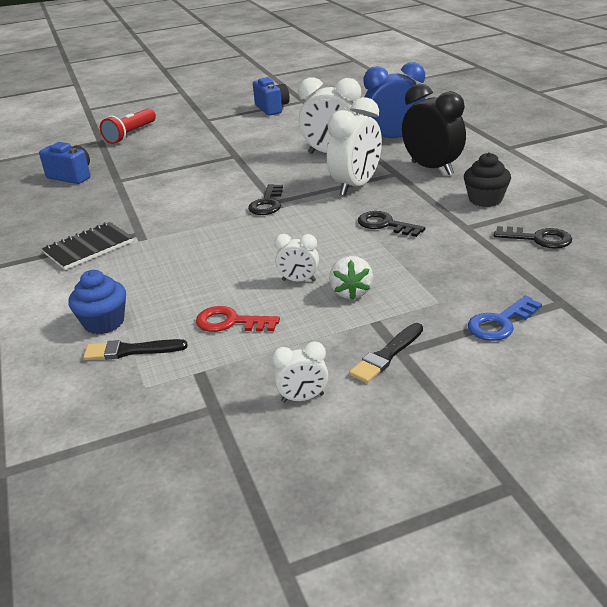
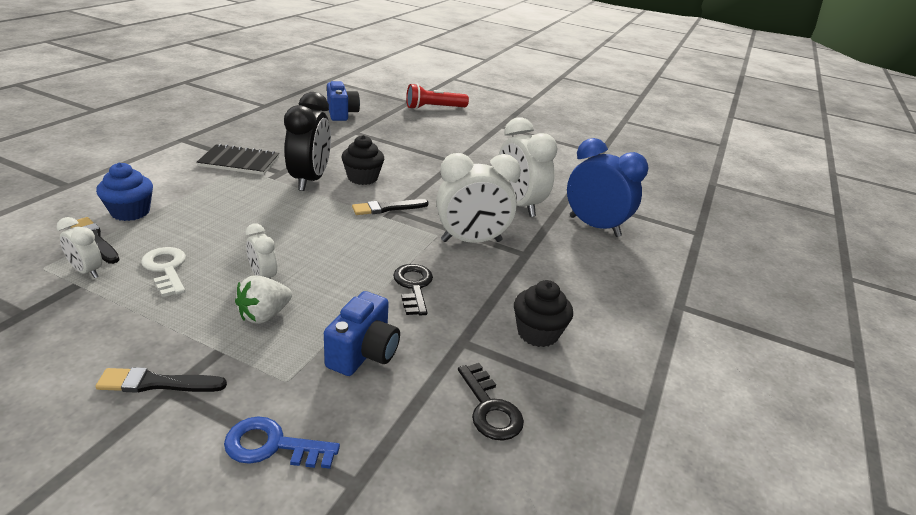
camera: 40 degrees right, 0 degrees up
(205, 200) = (362, 178): none -> black cupcake
(230, 322) = (166, 269): red key -> white key
(267, 203) = (387, 208): black key -> black brush
(272, 108) = (563, 144): blue camera -> blue camera (363, 353)
(303, 398) = (55, 358): white clock -> white clock (87, 271)
(432, 168) = (563, 272): black clock -> black clock (310, 180)

